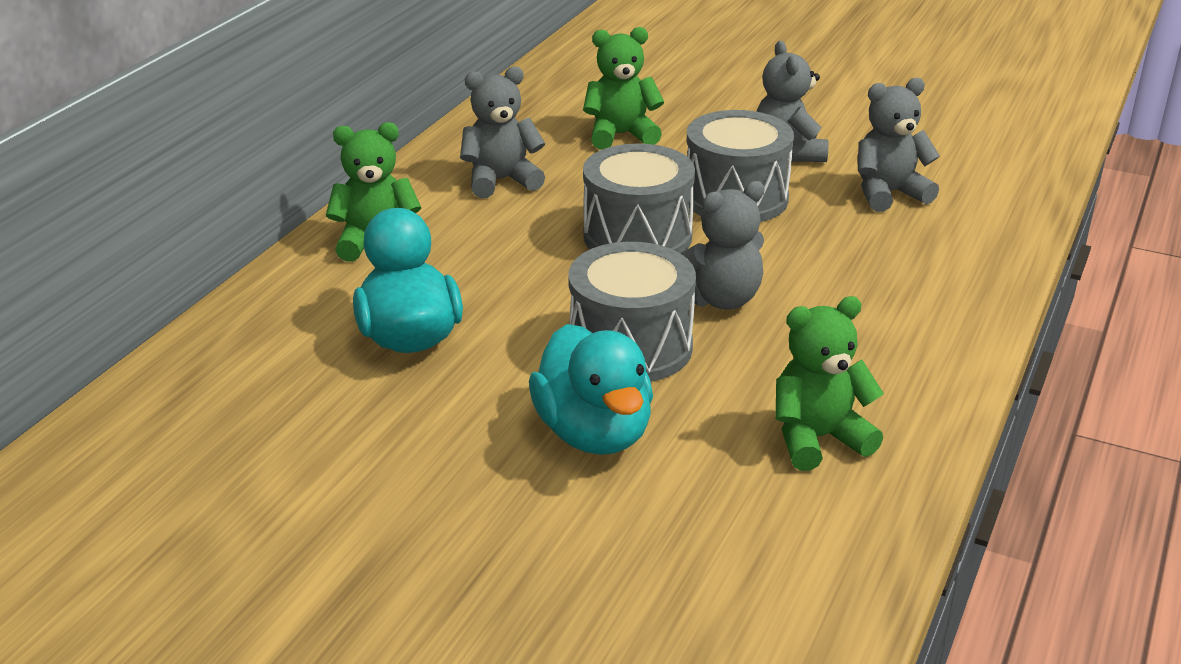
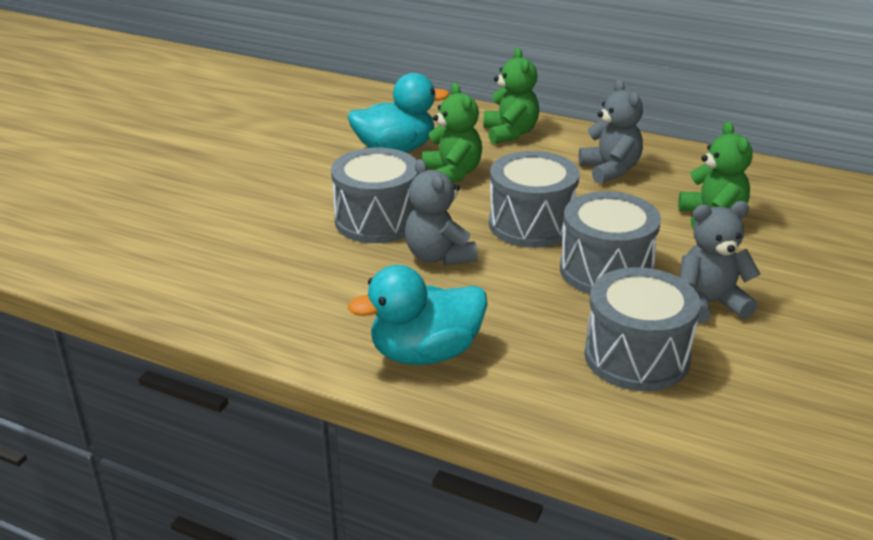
camera: 90 degrees right, 0 degrees up
(594, 433) = (284, 208): turquoise duck -> turquoise duck (425, 353)
(818, 439) = (257, 287): green teddy bear -> green teddy bear (452, 174)
(888, 194) = (636, 357): grey teddy bear -> grey drum

